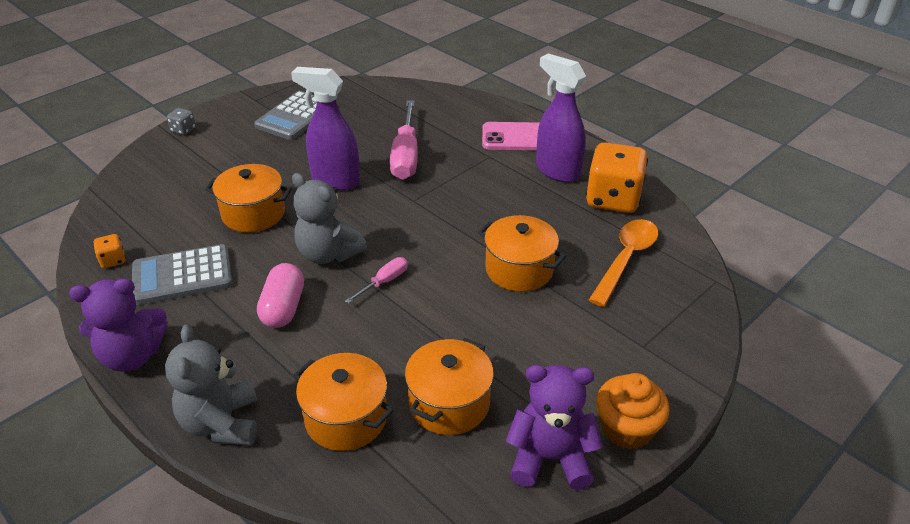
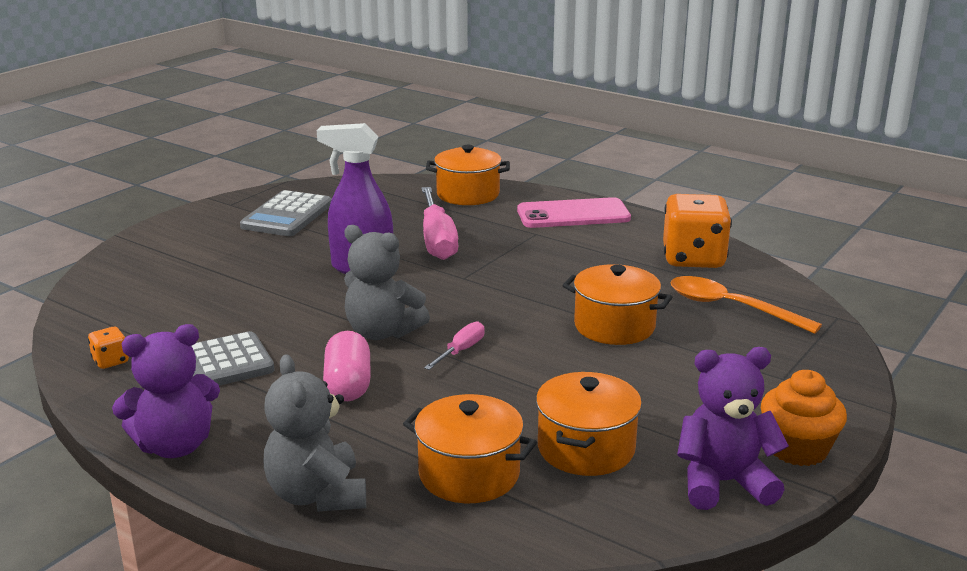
camera: 10 degrees left, 15 degrees down
(183, 130) = (150, 237): grey dice -> none
(253, 214) = (273, 304): orange pot -> orange pot (468, 194)
(557, 171) = (619, 240): purple spray bottle -> none
(626, 259) = (731, 307): orange spoon -> orange spoon turned 75 degrees counterclockwise

